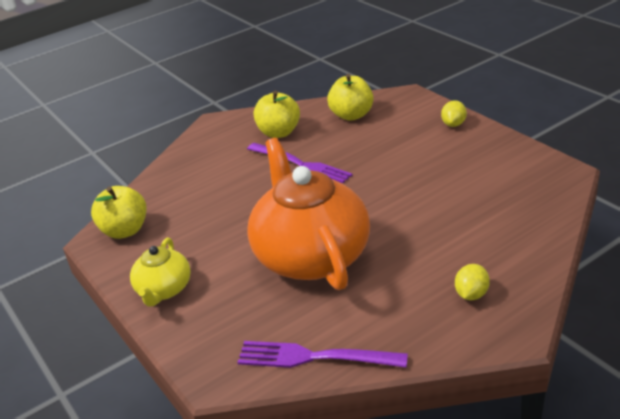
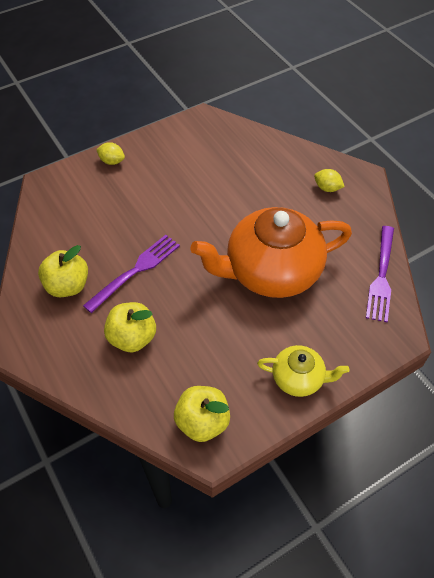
camera: 90 degrees left, 20 degrees up
(351, 115) = (62, 226): yellow apple -> yellow apple (132, 338)

